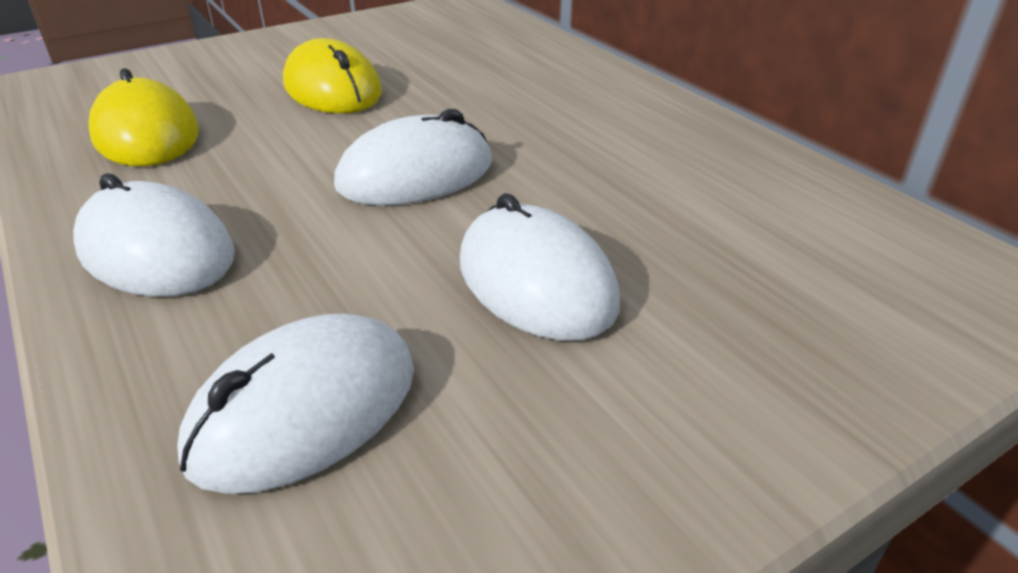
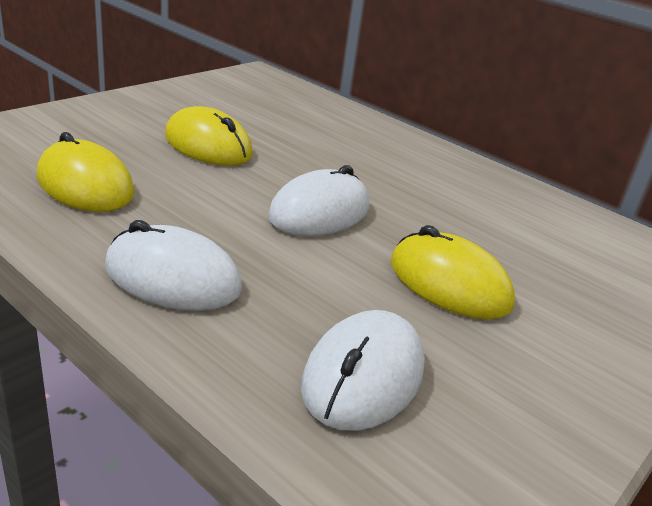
camera: 20 degrees left, 5 degrees down
(536, 282) = (449, 283): white mouse -> yellow mouse

